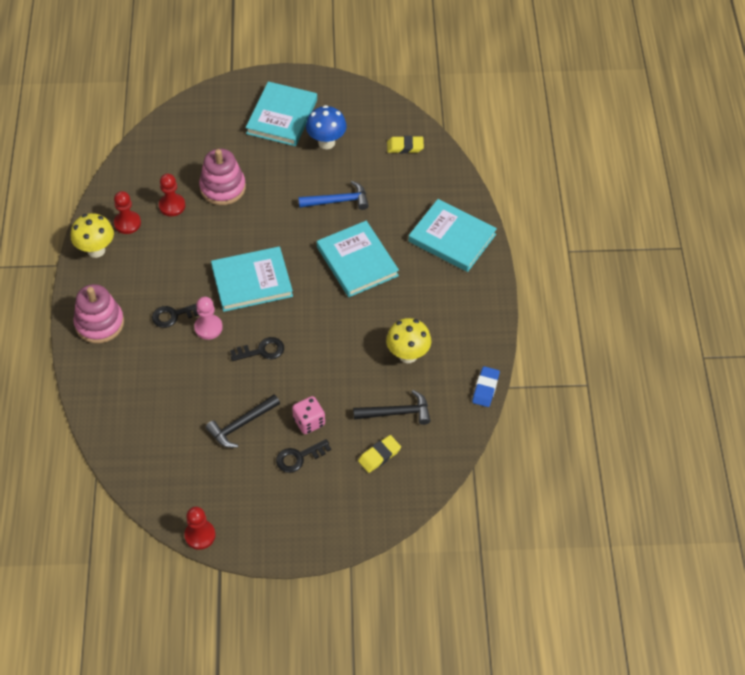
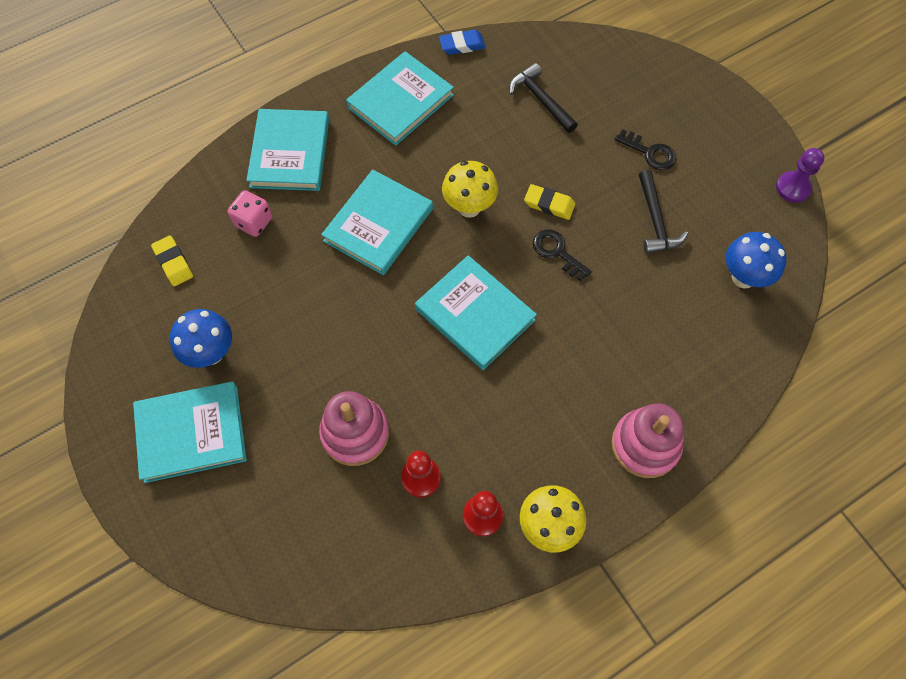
camera: 120 degrees left, 10 degrees up
(158, 451) = (743, 277): none -> blue mushroom
(174, 315) = (576, 369): black key -> none
(200, 535) = (793, 188): red pawn -> purple pawn
(208, 328) = (566, 322): pink pawn -> none
(241, 425) = (655, 221): black hammer -> black hammer turned 60 degrees clockwise
(309, 422) = (606, 165): pink dice -> pink dice (253, 222)
(338, 201) = (301, 289): blue hammer -> none
(379, 455) = (596, 91): yellow eraser -> yellow eraser (549, 204)
(408, 355) = (468, 122): yellow mushroom -> yellow mushroom (469, 207)
(455, 322) = (400, 101): none -> turquoise book

